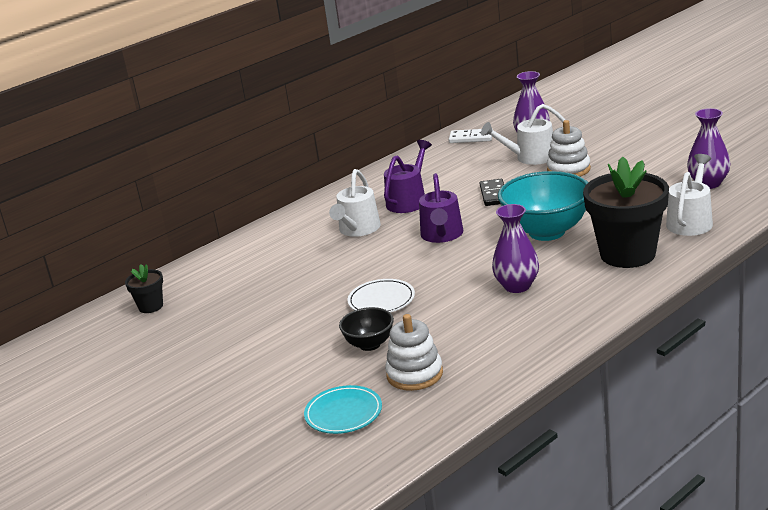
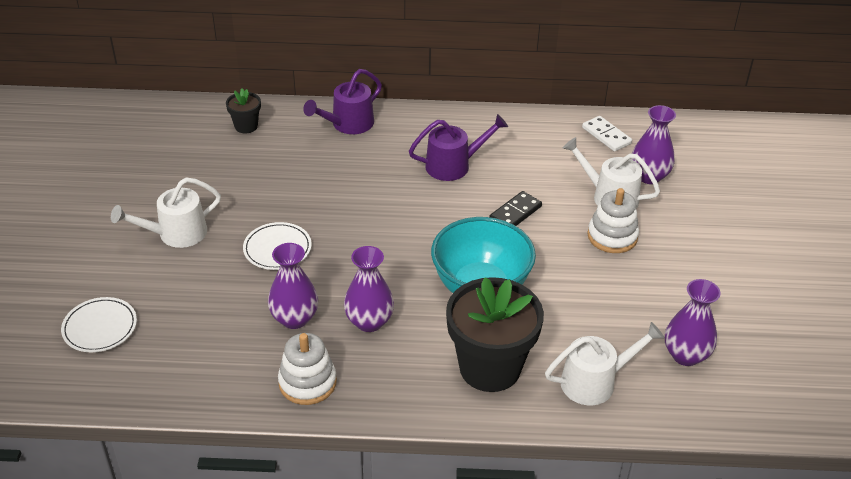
camera: 40 degrees right, 15 degrees up
(151, 306) = (167, 125): black flower pot -> black flower pot (246, 126)
(343, 413) = (100, 327): turquoise plate -> white plate
(358, 229) = (376, 165): white watering can -> white watering can (176, 234)
(369, 344) = (206, 283): black bowl -> none
(414, 374) = (183, 337): white stacking toy -> white stacking toy (307, 382)
(442, 235) = (413, 222): purple watering can -> purple watering can (348, 124)
(468, 316) = (294, 318): none -> purple vase

